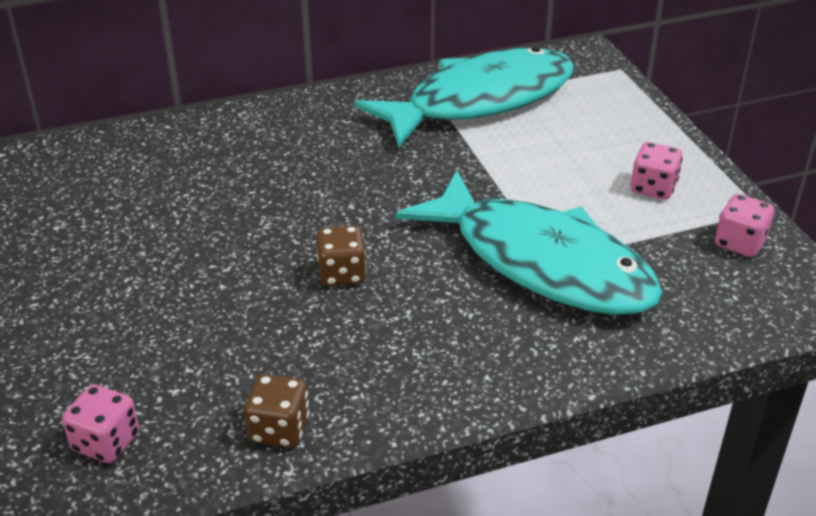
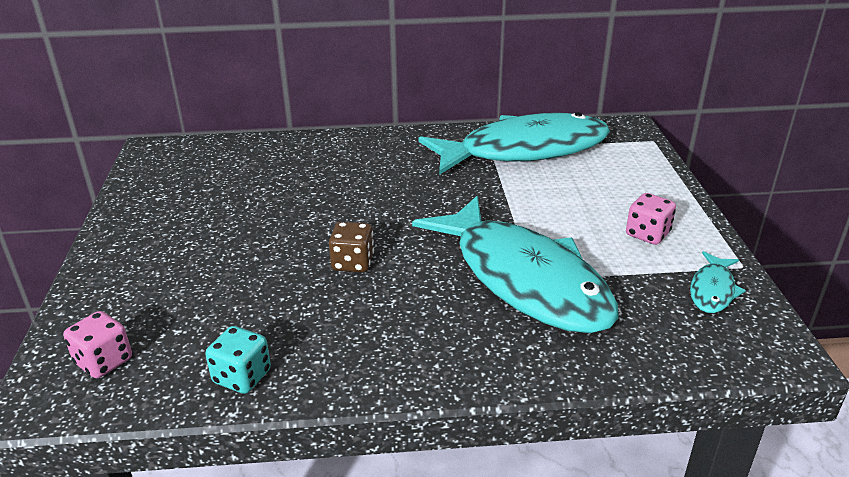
camera: 15 degrees right, 5 degrees down
(279, 429) = (242, 377): brown dice -> turquoise dice
(739, 243) = (712, 290): pink dice -> turquoise fish

